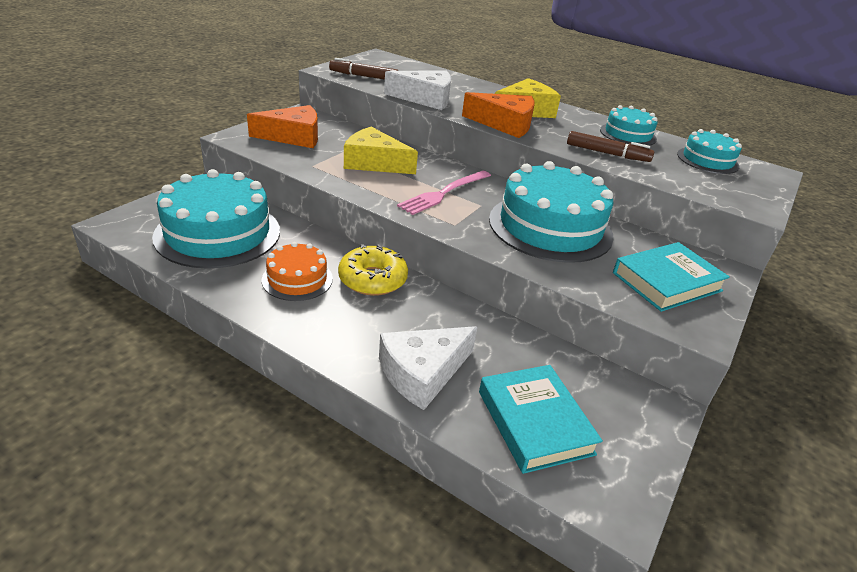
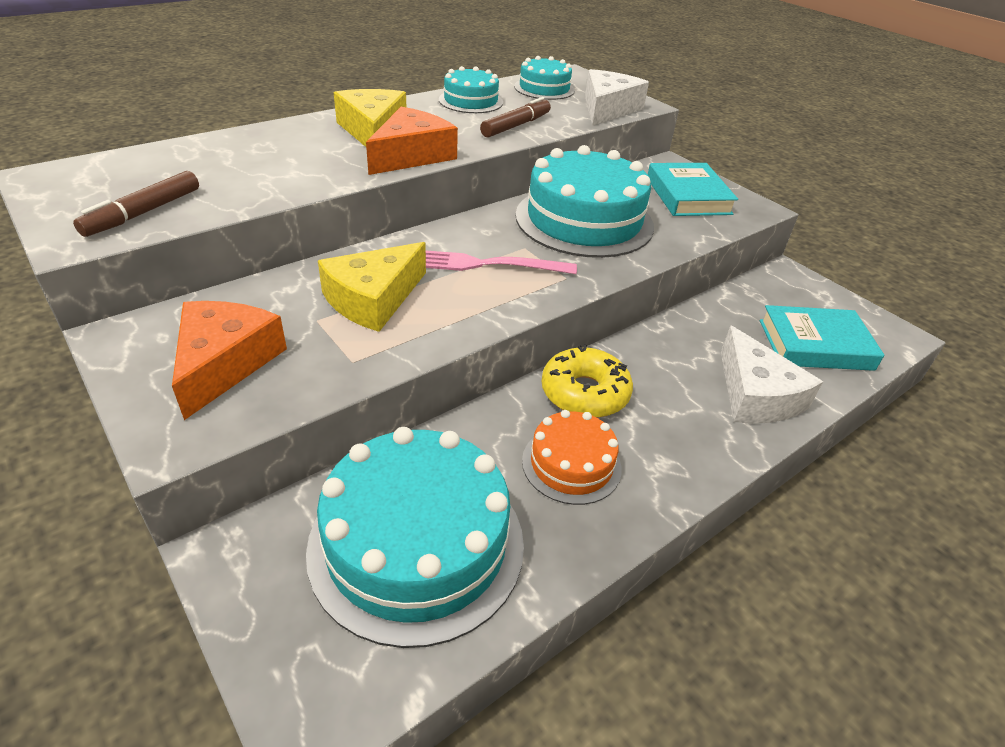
camera: 70 degrees left, 5 degrees up
(425, 99) = (288, 184): white cheese -> white cheese (607, 109)
(444, 193) = (487, 264): pink fork -> pink fork turned 120 degrees clockwise

